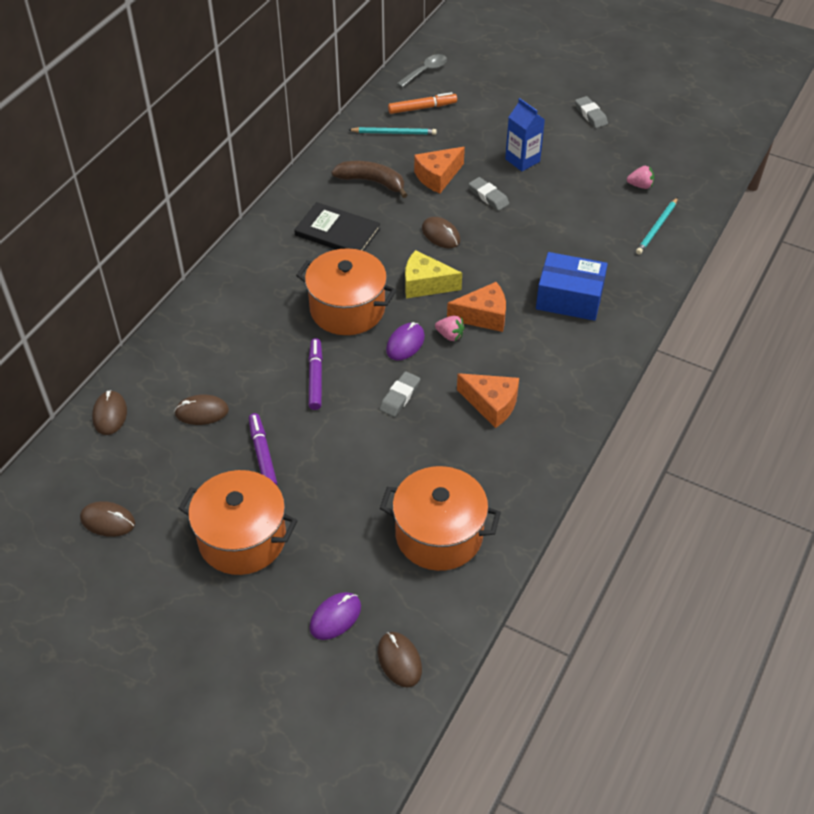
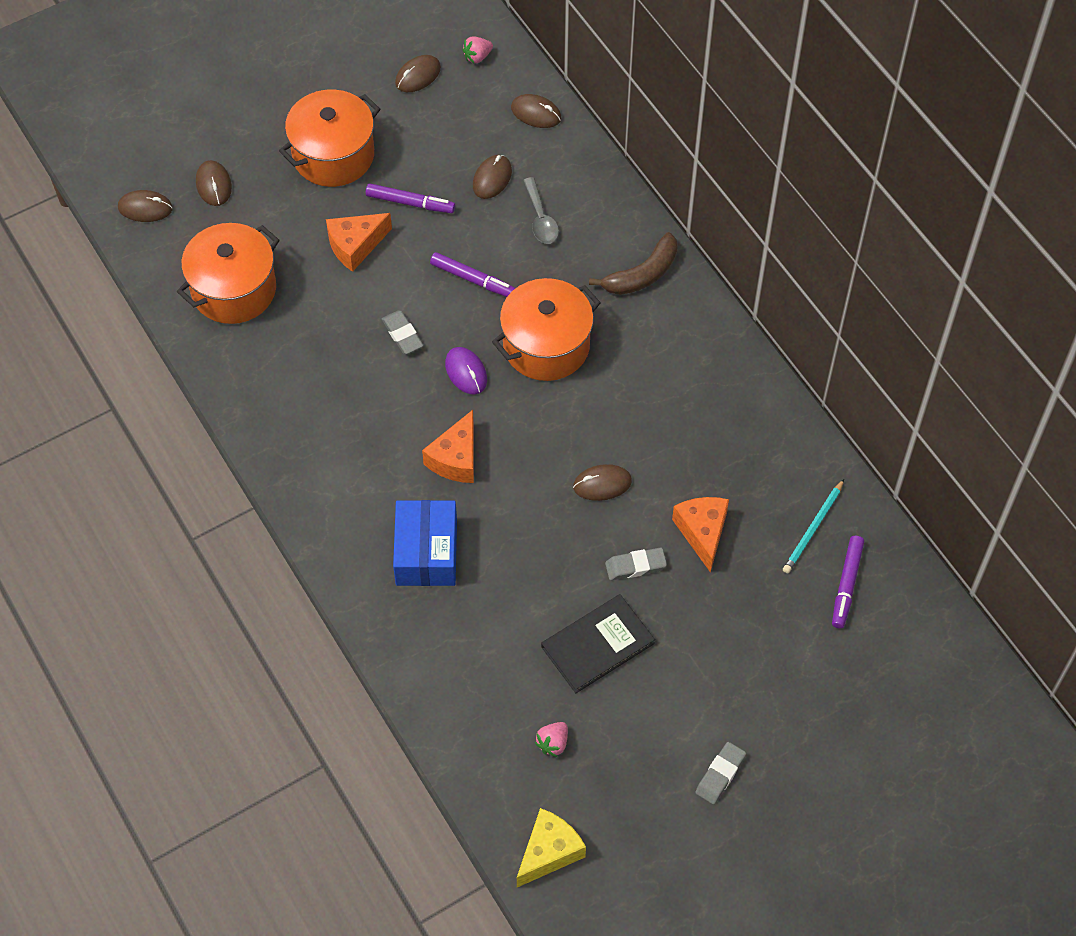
camera: 120 degrees right, 10 degrees up
(335, 617) = (214, 185): purple mouse -> brown mouse
(337, 232) = (669, 389): black book -> black book (597, 645)
(372, 182) = (733, 461): brown banana -> brown banana (642, 274)
(422, 108) = (846, 585): orange marker -> purple marker
(425, 71) = (925, 629): grey spoon -> grey spoon (540, 219)
(425, 284) = (535, 431): yellow cheese -> yellow cheese (549, 852)
(450, 335) = (450, 415): pink strawberry -> pink strawberry (477, 57)
(491, 404) = (340, 403): orange cheese -> orange cheese (355, 246)
(522, 160) = (678, 640): blue carton -> none
(569, 298) = (426, 552): blue box -> blue box turned 45 degrees counterclockwise
(590, 115) = (720, 774): grey eraser -> grey eraser turned 60 degrees counterclockwise
(657, 228) = (471, 712): turquoise pencil -> none

